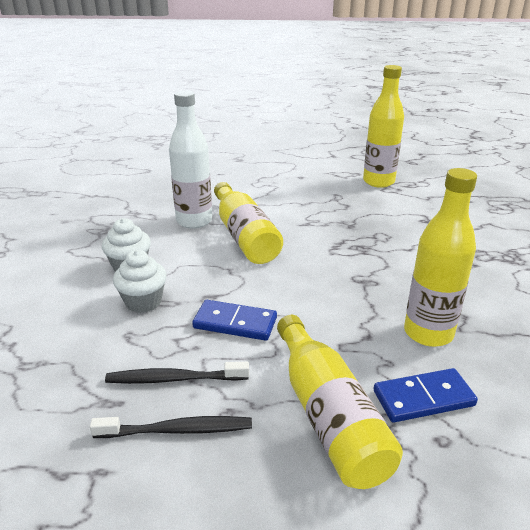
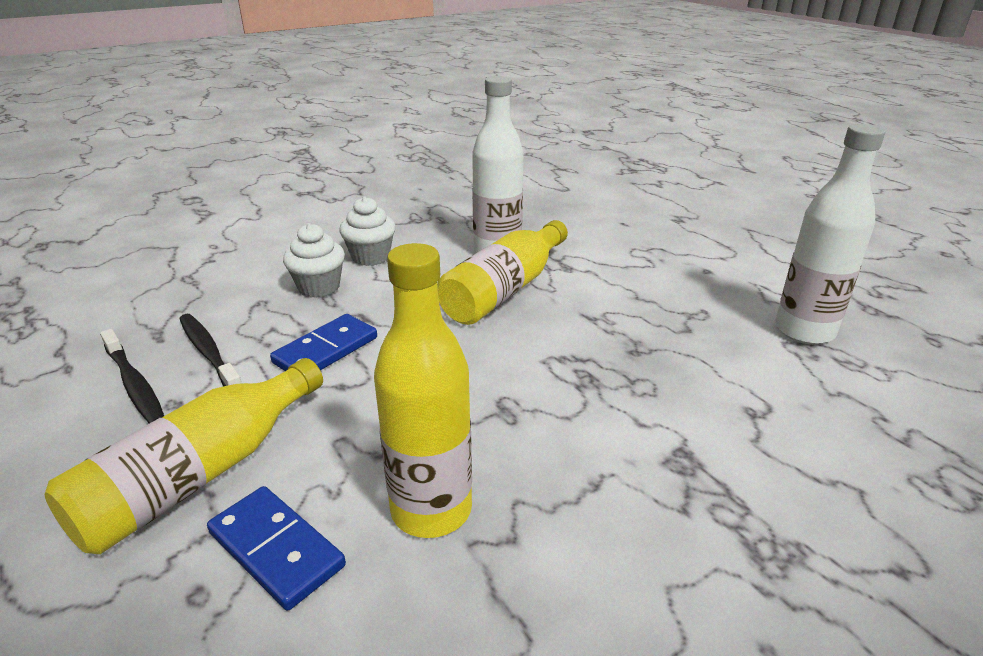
camera: 55 degrees right, 0 degrees up
(235, 323) = (326, 350): blue domino -> blue domino turned 60 degrees clockwise
(378, 182) = (804, 331): yellow bottle -> white bottle

